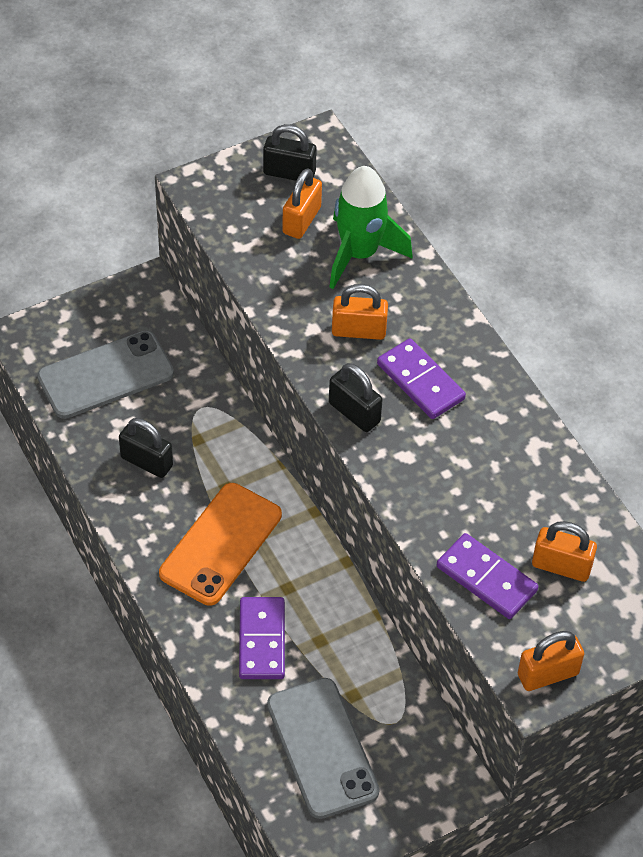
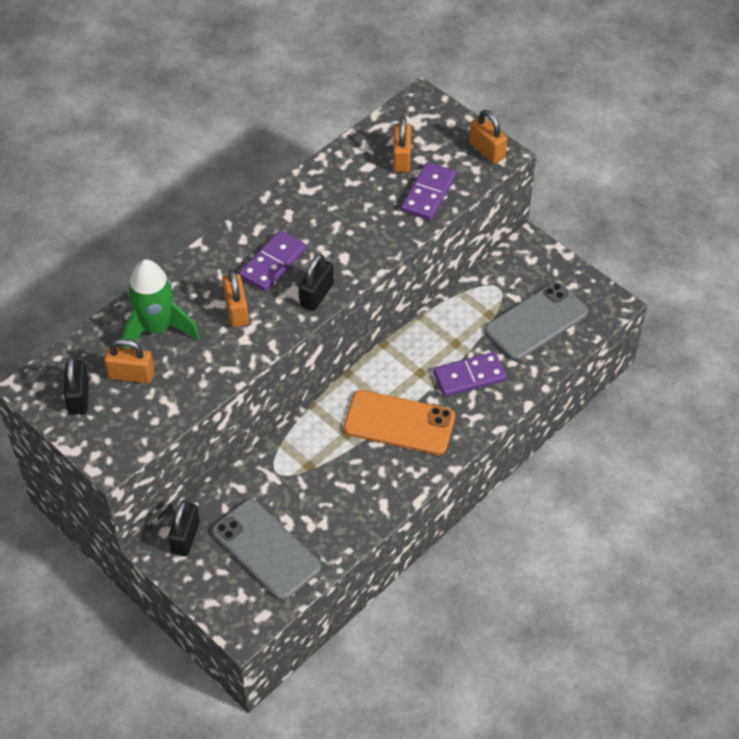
camera: 105 degrees left, 0 degrees up
(146, 462) = (342, 493): black padlock -> black padlock (185, 537)

